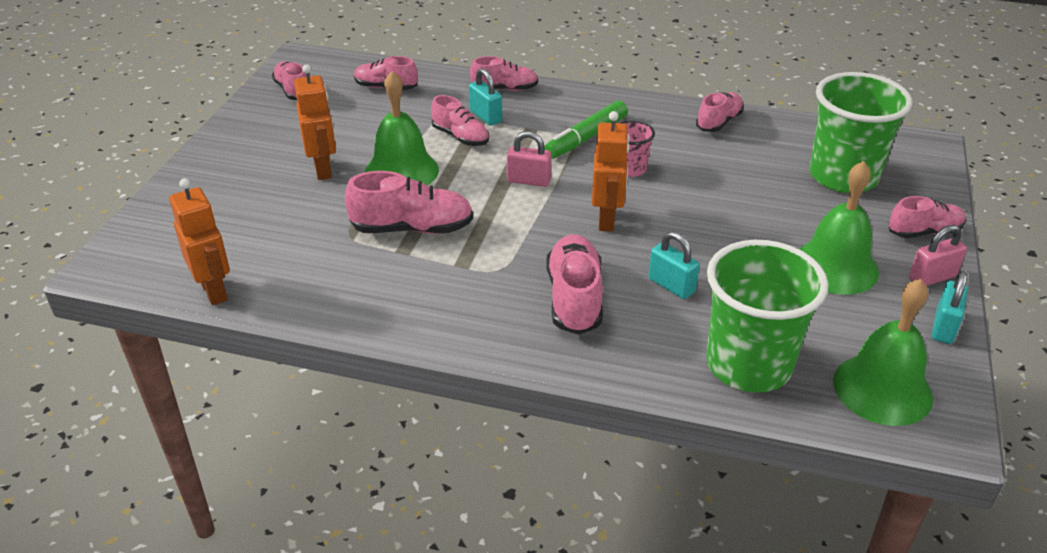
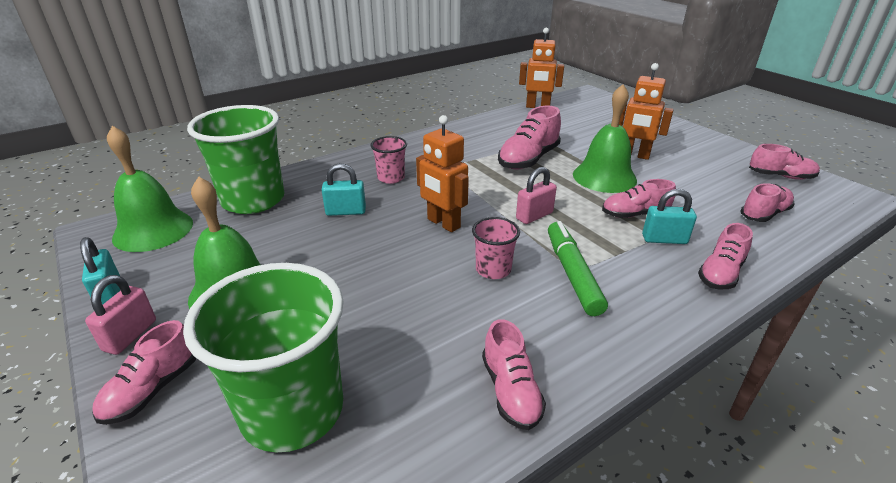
camera: 130 degrees right, 5 degrees down
(574, 298) = (391, 178): pink shoe -> pink cup

